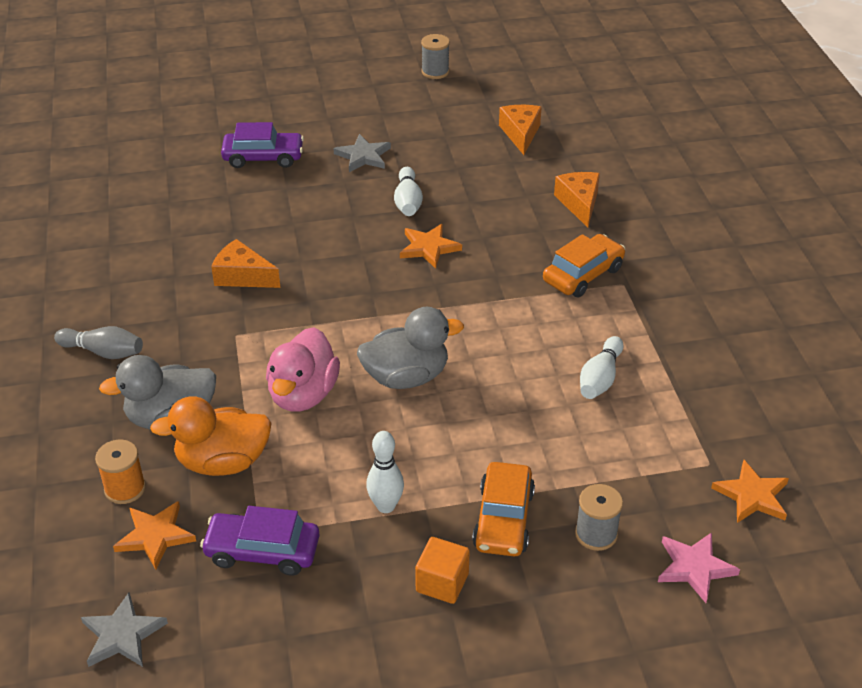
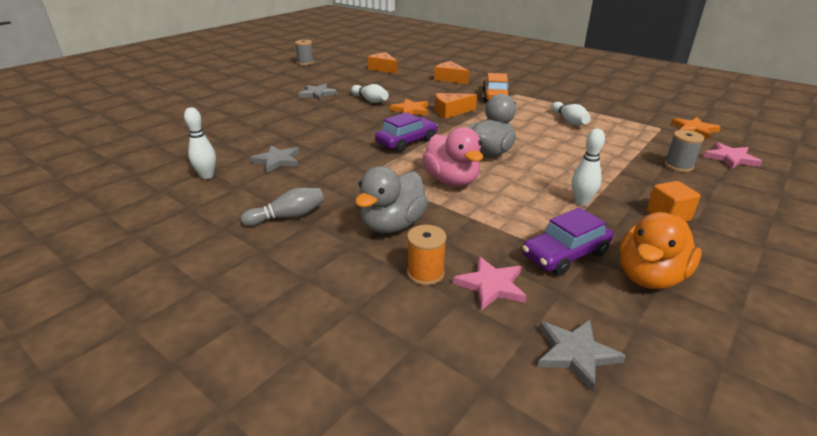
camera: 40 degrees left, 10 degrees down
(100, 253) = (207, 176): none -> white bowling pin
(155, 536) = (491, 285): orange star -> pink star
(182, 264) = (277, 160): none -> grey star
(223, 462) = (463, 228): orange duck -> orange duck (649, 276)
(242, 276) = (327, 152): orange cheese -> orange cheese (451, 112)
(263, 157) = (258, 109): purple car -> purple car (407, 142)
(503, 519) = (637, 180): orange car -> none

